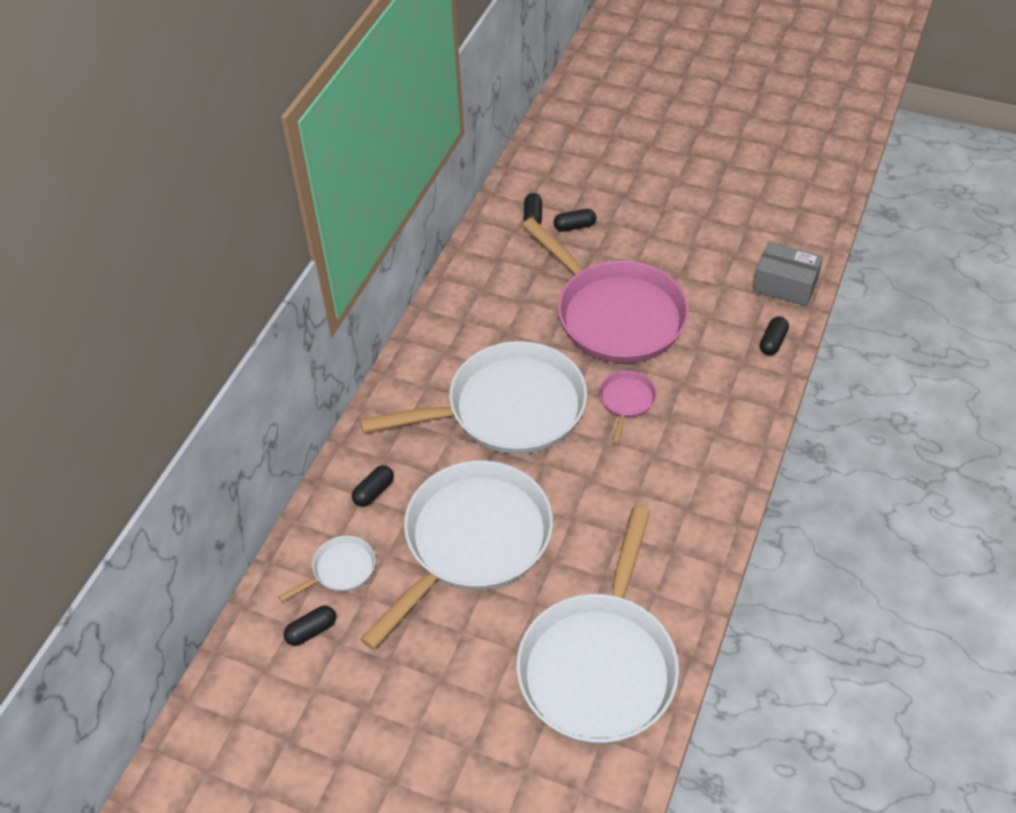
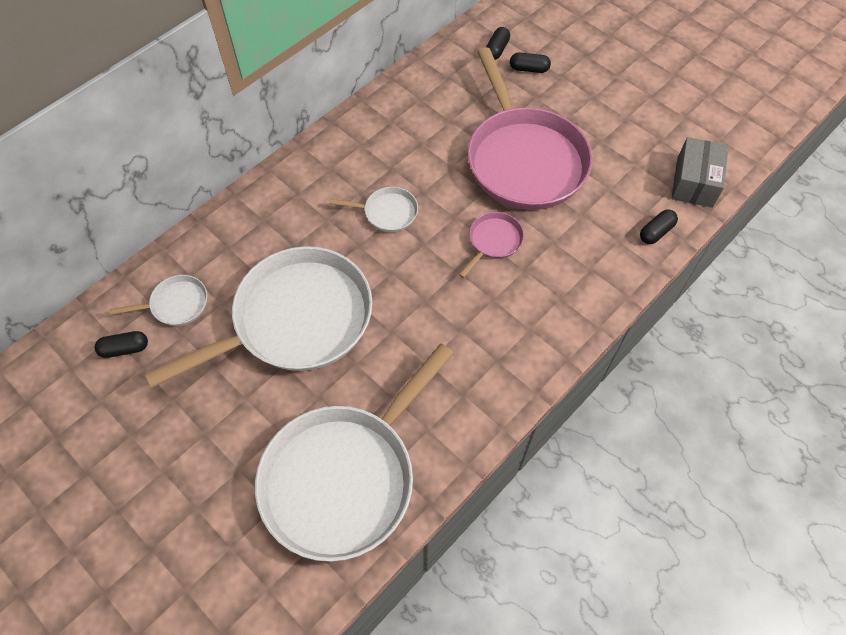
camera: 20 degrees right, 10 degrees up
(374, 492) = (238, 246): black capsule -> none
(508, 409) = (387, 212): white pan -> white pan, size x0.42
(785, 285) = (694, 182): grey box -> grey box turned 60 degrees clockwise

